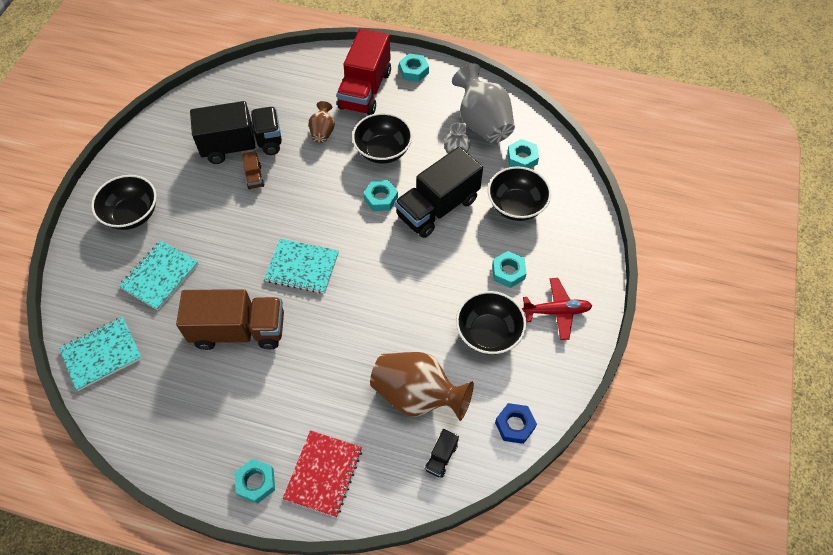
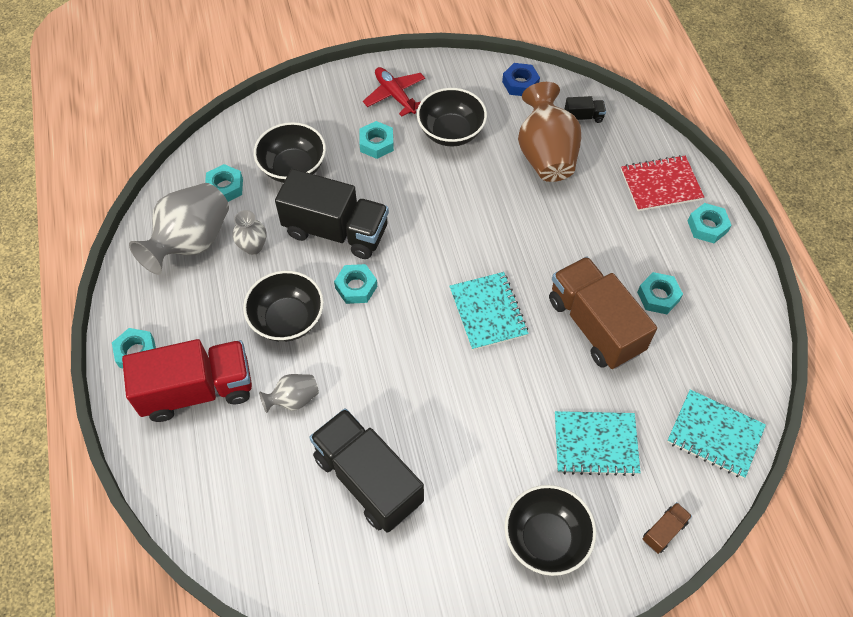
camera: 120 degrees left, 0 degrees up
(226, 392) = (658, 296): none -> turquoise nut
(254, 177) = (406, 433): brown truck -> brown truck (664, 531)
(323, 132) = (293, 399): brown vase -> grey vase

